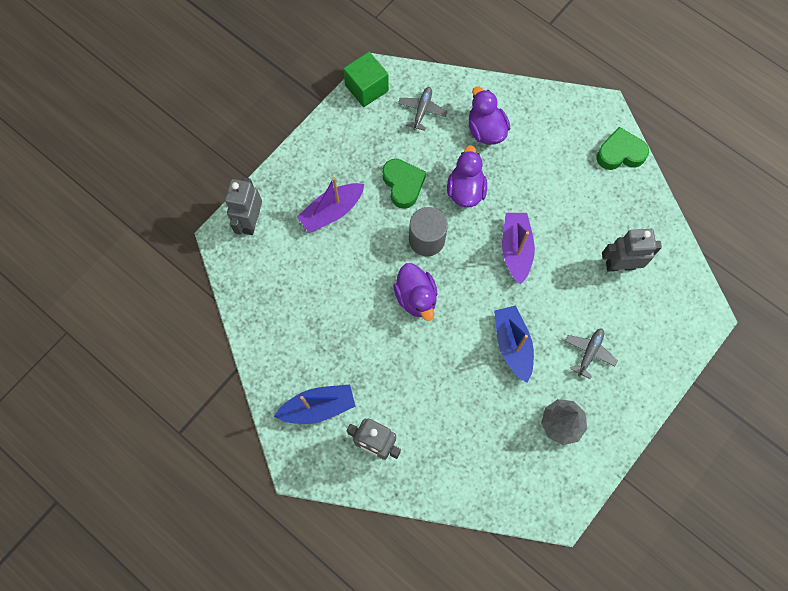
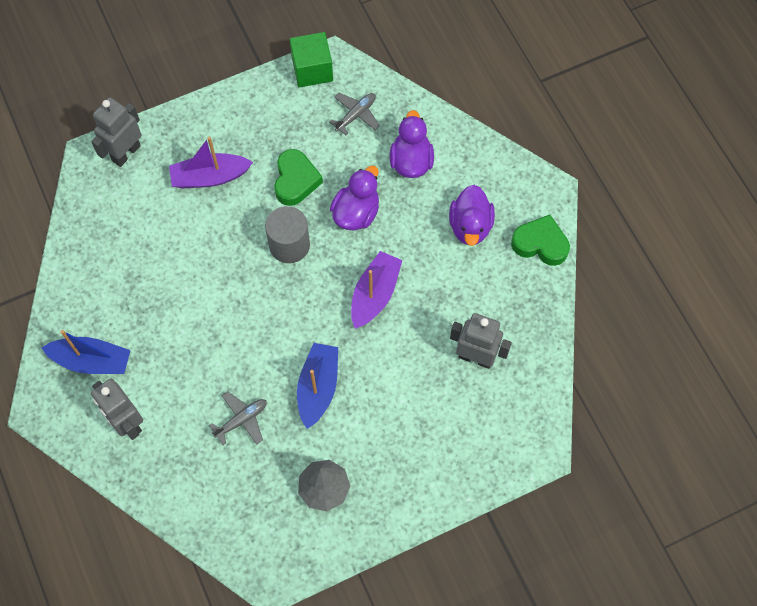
camera: 25 degrees right, 5 degrees down
(416, 297) = (247, 297): purple duck -> purple duck (470, 226)
(589, 352) = (393, 431): grey plane -> grey plane (241, 420)

